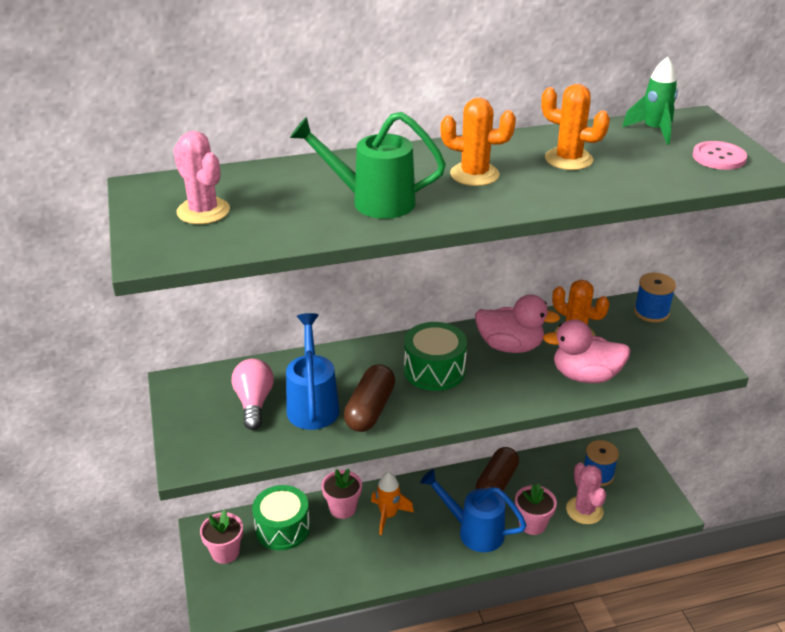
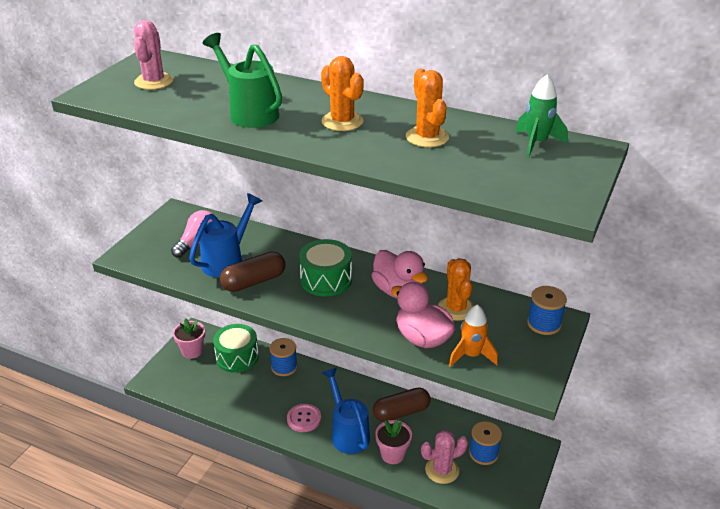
camera: 40 degrees right, 0 degrees up
(342, 508) = (284, 367): pink flower pot -> blue spool
(388, 515) = (306, 388): orange rocket -> orange rocket (471, 355)
(584, 510) = (442, 470): pink cactus -> pink cactus turned 45 degrees clockwise
(719, 157) = (550, 182): pink button -> pink button (304, 419)

